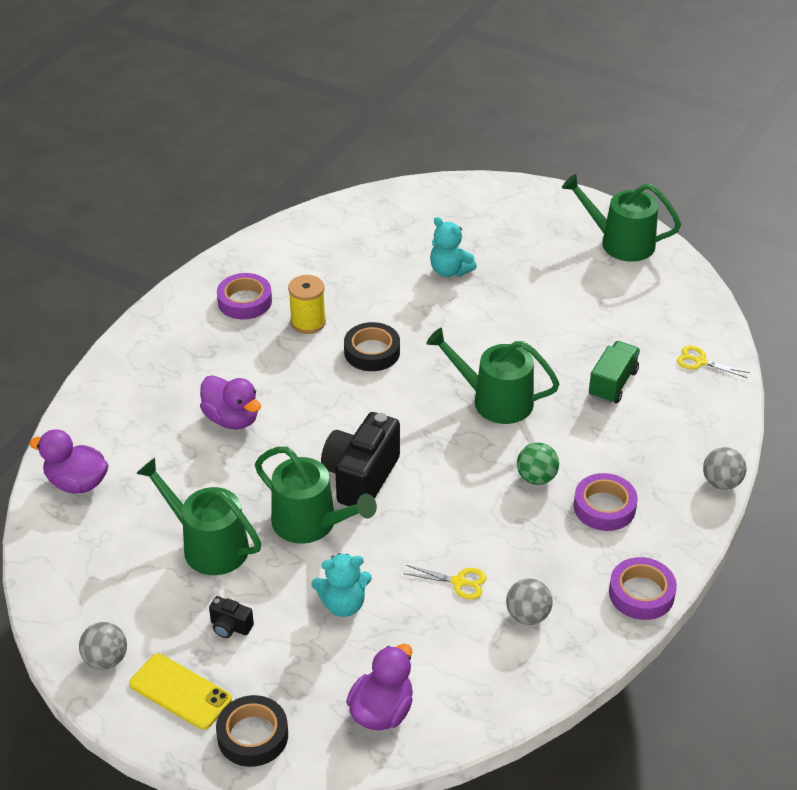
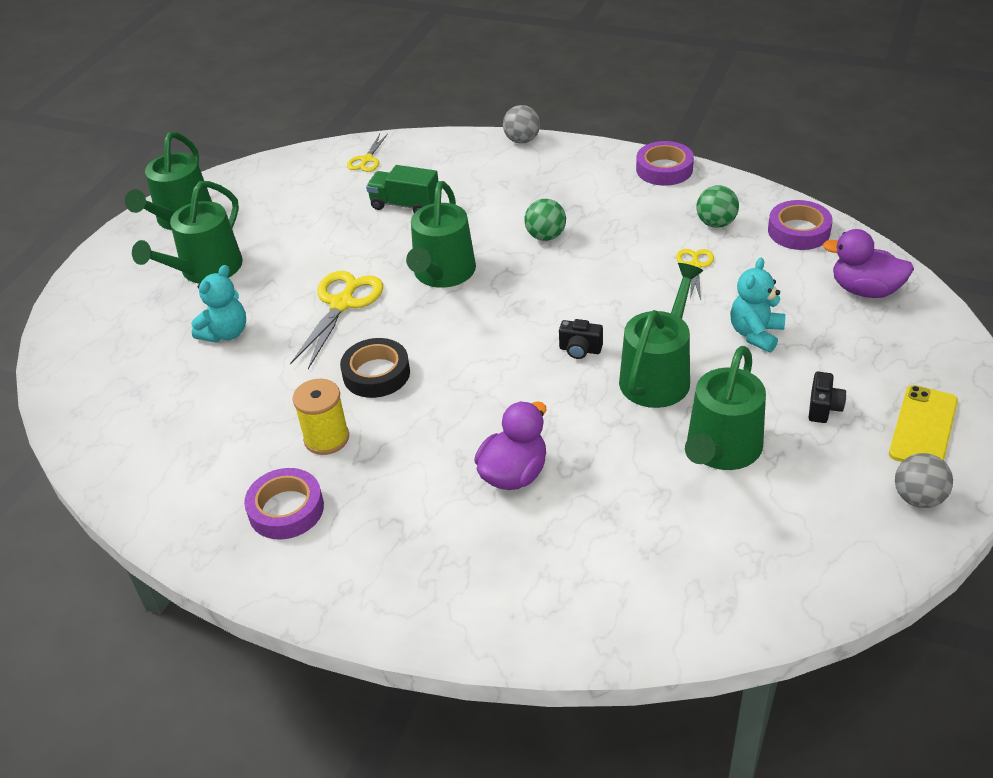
camera: 95 degrees left, 0 degrees up
(77, 483) = (667, 603): purple duck -> none
(252, 736) = (941, 365): black tape -> none
(343, 604) = (755, 334): turquoise teddy bear -> turquoise teddy bear turned 135 degrees counterclockwise
(361, 477) = (580, 350): black camera -> black camera, size x0.45
(469, 336) = (342, 304): none -> yellow scissors
(527, 615) = (716, 223): grey ball -> green ball
(539, 258) = (206, 270): none -> green watering can
(604, 507) = (571, 195): purple tape -> purple tape (798, 231)

